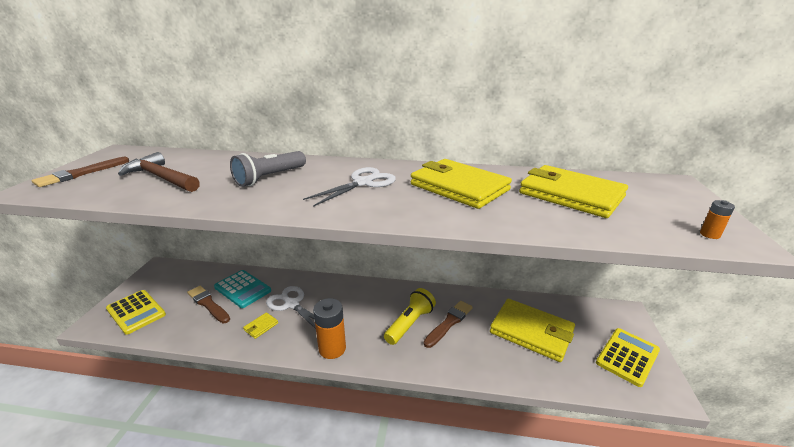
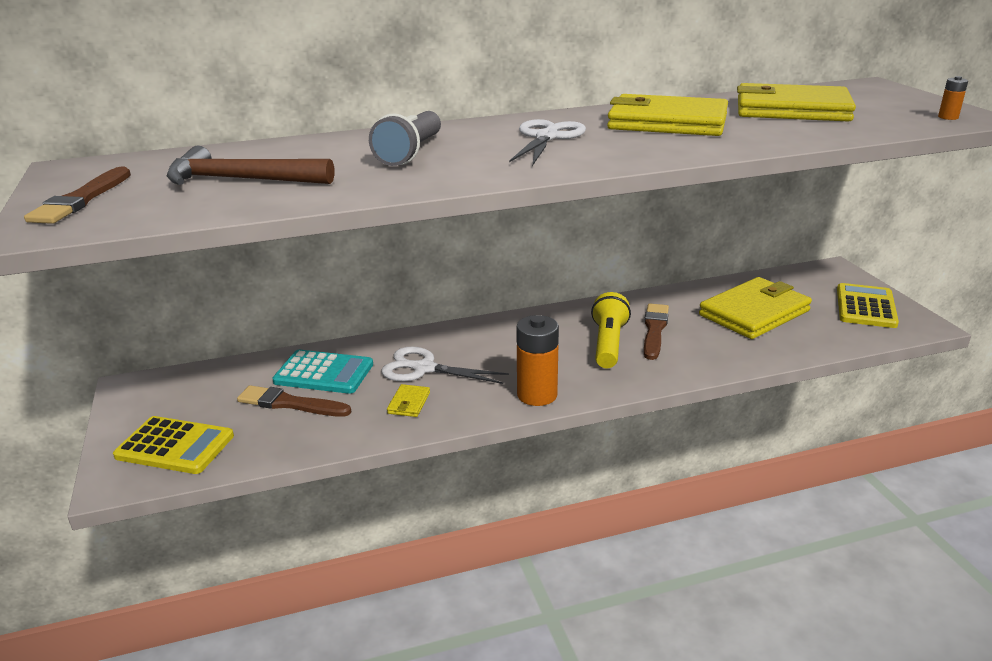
camera: 25 degrees left, 0 degrees up
(531, 332) = (754, 313): yellow wallet -> yellow wallet turned 45 degrees counterclockwise

